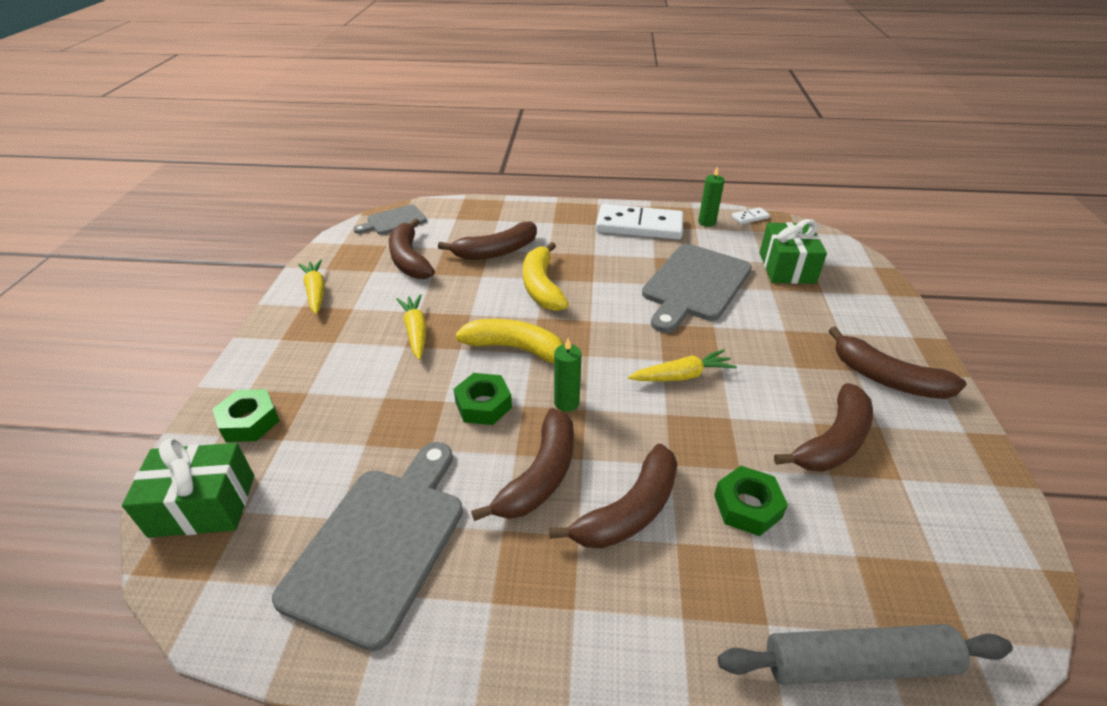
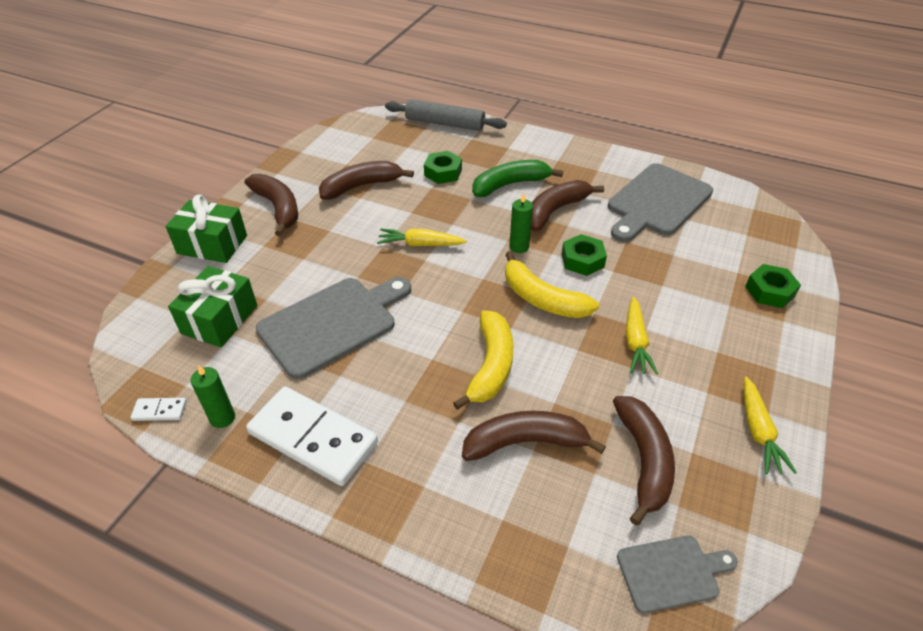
camera: 160 degrees left, 5 degrees up
(203, 505) = (776, 243): green gift -> green gift (212, 244)
(629, 510) = (510, 185): brown banana -> green banana

